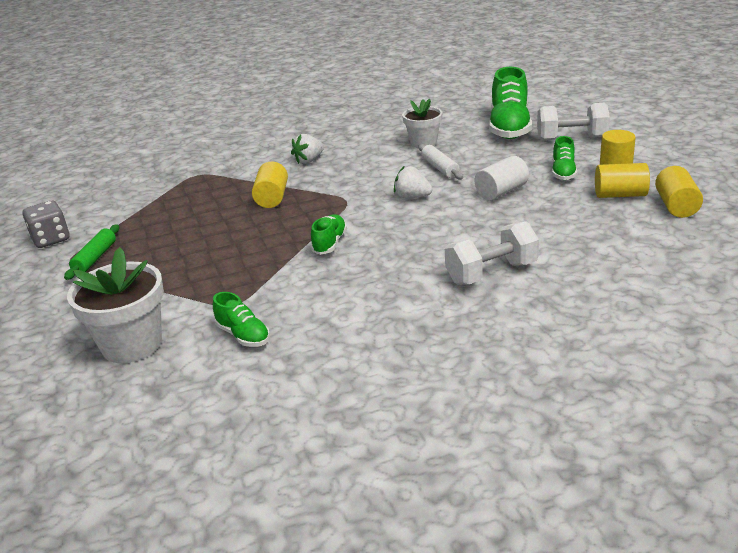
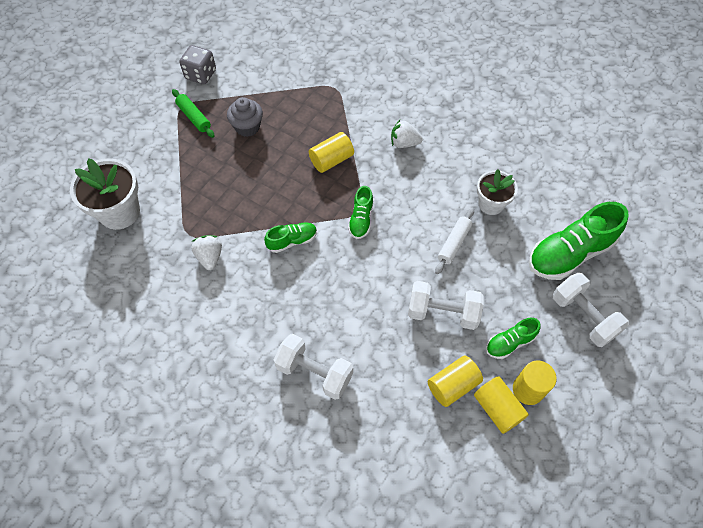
camera: 50 degrees right, 30 degrees up
(95, 258) = (194, 117): green rolling pin -> green rolling pin turned 75 degrees clockwise
(162, 230) = (247, 127): none -> grey cupcake
(243, 335) = (159, 265): green shoe -> green shoe (361, 219)
(412, 197) = (392, 252): white strawberry -> white strawberry (210, 257)
(501, 192) = (442, 312): white cylinder -> white dumbbell
(676, 206) = (506, 464): yellow cylinder -> yellow cylinder (453, 385)

